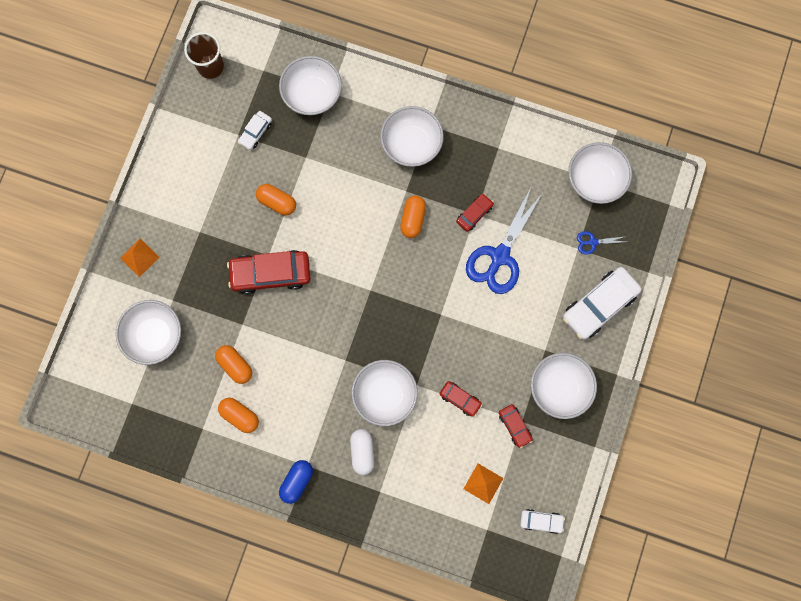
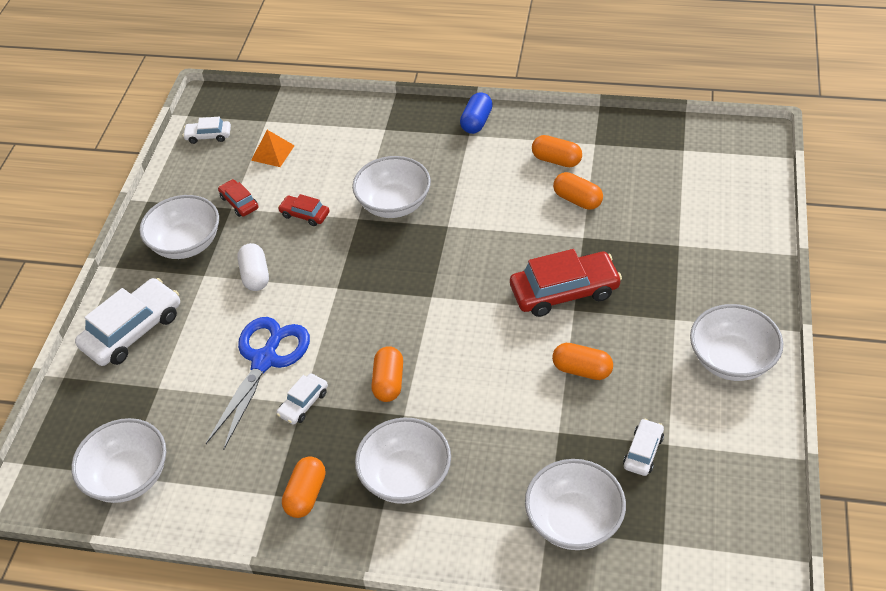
camera: 175 degrees right, 30 degrees down
(139, 257) = (741, 279): orange pyramid -> none
(154, 335) = (685, 210): white bowl -> white bowl (731, 360)
(210, 67) = (749, 533): brown cup -> none
(362, 452) = (410, 155): white capsule -> white capsule (255, 276)
(474, 214) = (303, 403): red car -> white car
(477, 144) = (306, 494): none -> orange capsule
(592, 242) = (137, 398): blue scissors -> none

